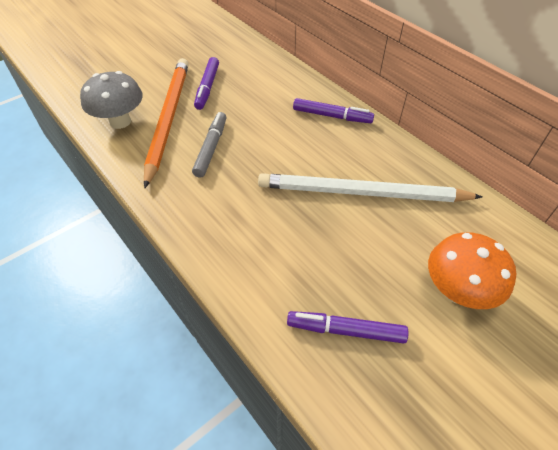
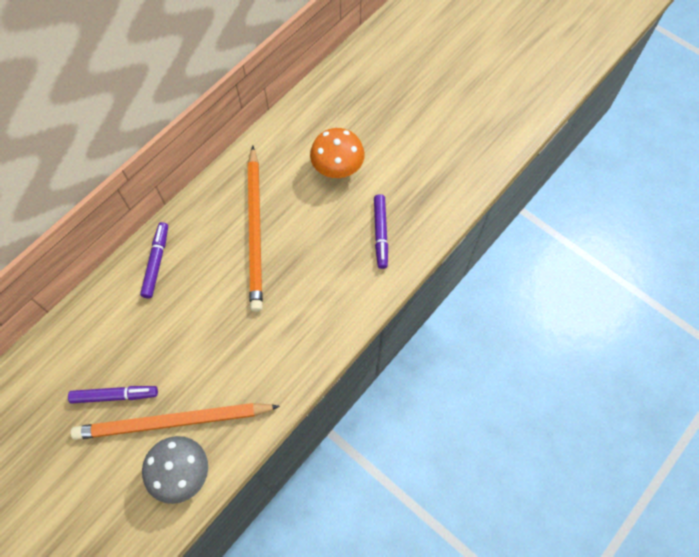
camera: 100 degrees left, 15 degrees up
(211, 148) = (214, 365): grey marker -> none
(362, 193) = (255, 230): white pencil -> orange pencil

